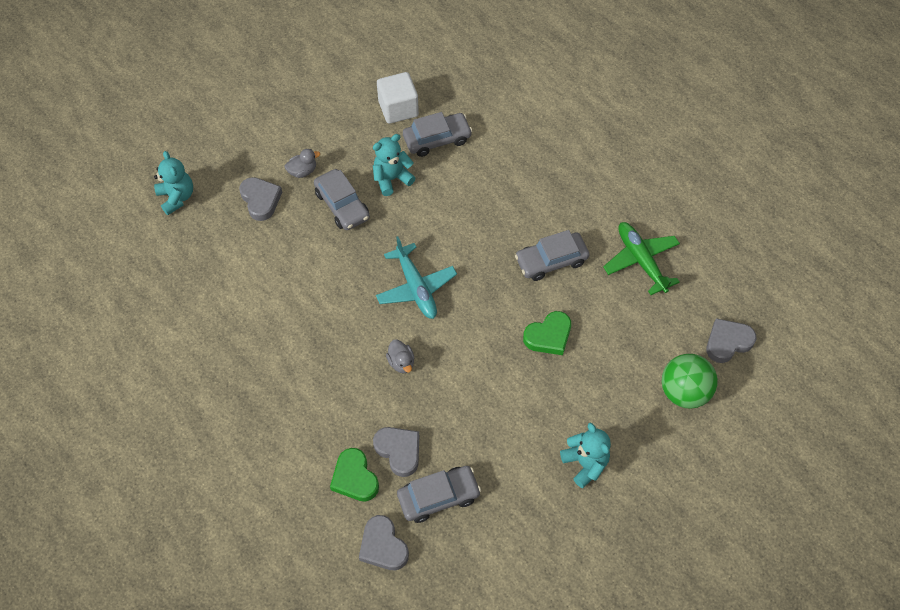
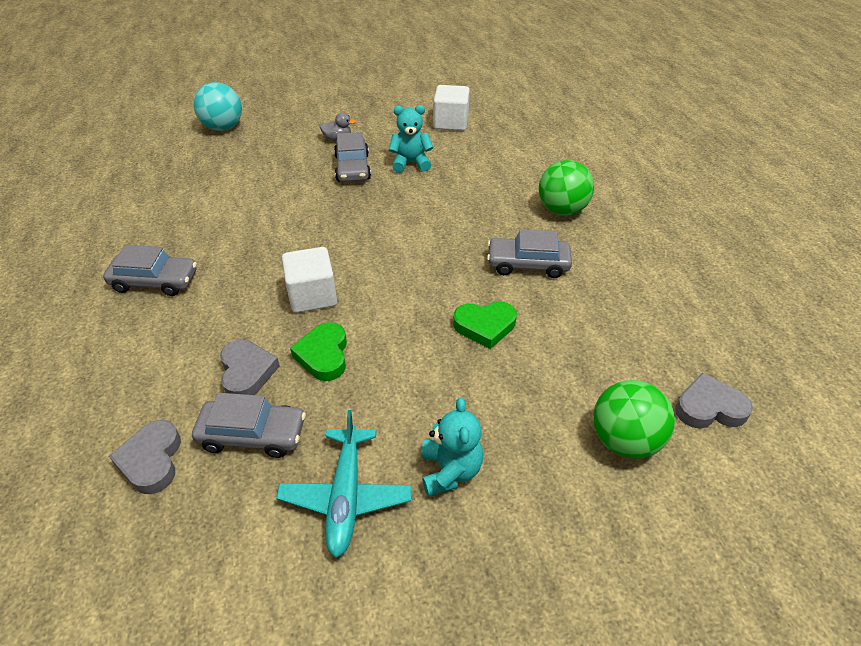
camera: 25 degrees right, 15 degrees down
(177, 197) = (223, 127): turquoise teddy bear -> turquoise ball
(261, 200) = (287, 146): grey heart -> none
(355, 478) = (182, 379): green heart -> green heart (323, 355)
(401, 362) = (312, 296): grey duck -> white cube
(416, 288) = (373, 243): turquoise plane -> turquoise plane (345, 496)
(437, 139) = (471, 149): grey car -> grey car (155, 281)
(551, 188) = (562, 210): none -> green ball
(641, 260) = (631, 294): green plane -> none

